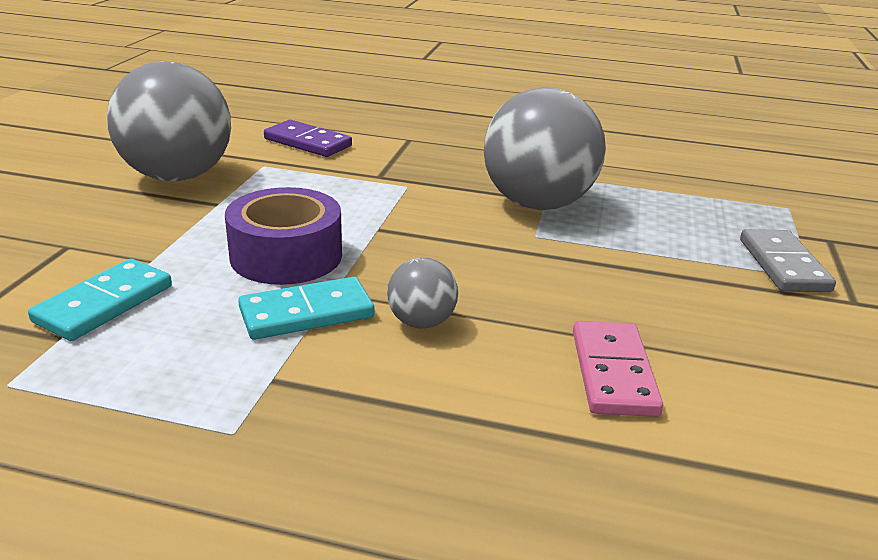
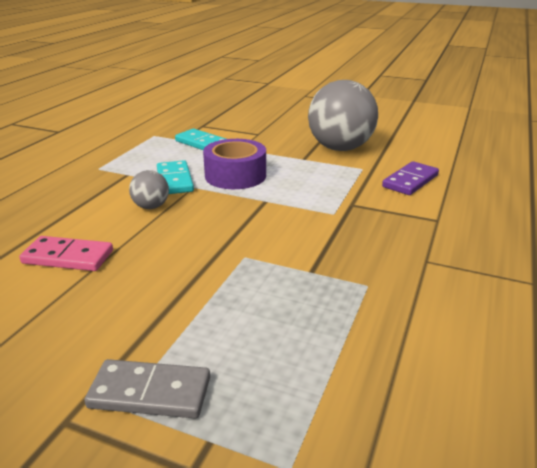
camera: 100 degrees right, 0 degrees up
(537, 204) = (301, 265): grey ball -> none

